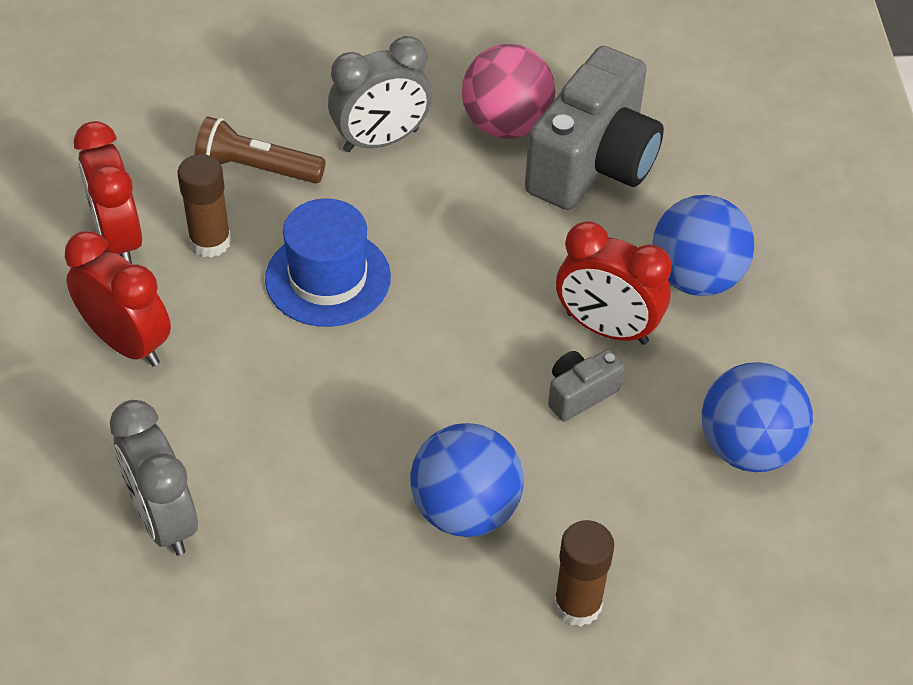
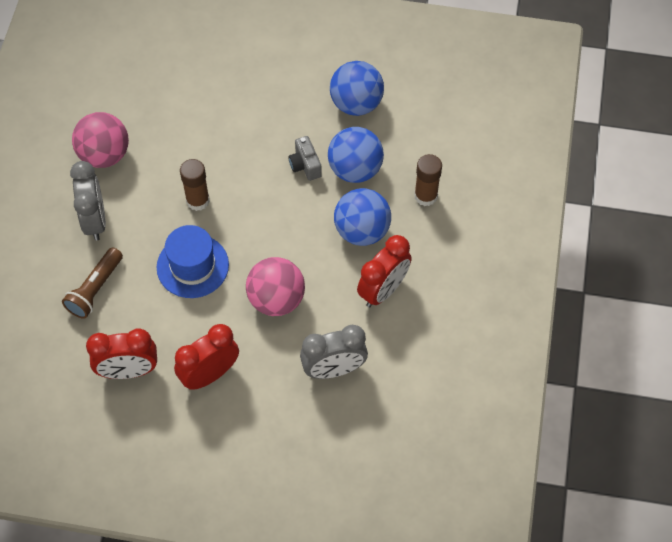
camera: 75 degrees left, 10 degrees up
(210, 242) = (146, 322): brown glue stick -> brown glue stick (198, 200)
(288, 406) = (276, 299): none -> pink ball
(593, 164) = (149, 120): grey camera -> none
(606, 328) = (266, 143): red clock -> red clock (383, 290)
(696, 278) = (245, 95): blue ball -> blue ball (355, 169)

